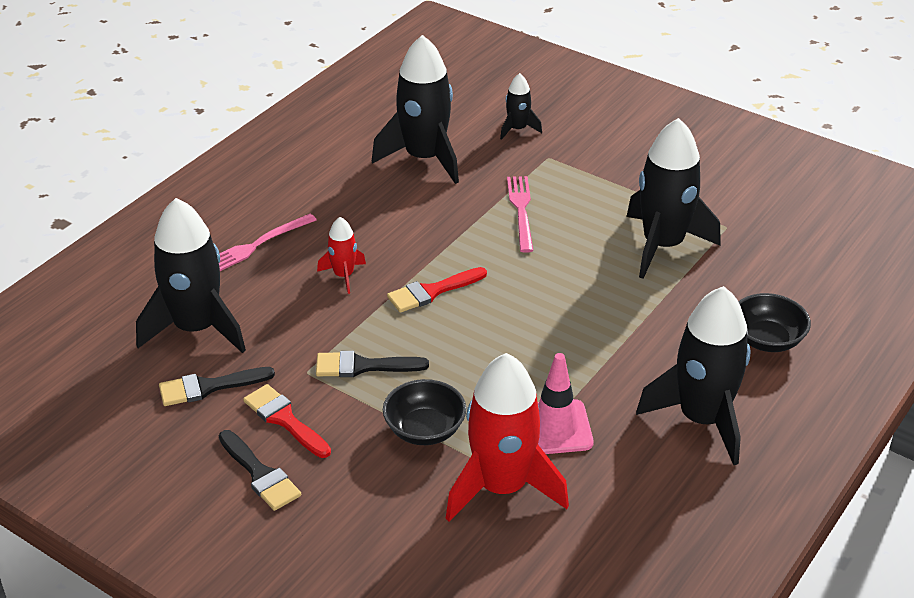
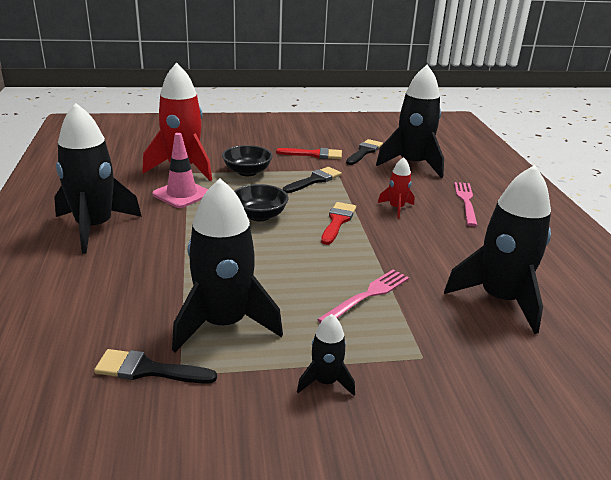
camera: 135 degrees right, 10 degrees down
(260, 474) = (293, 140): black brush -> black brush (148, 370)
(517, 129) = (494, 373): black rocket -> black rocket (326, 382)
(521, 210) = (367, 295): pink fork -> pink fork turned 90 degrees counterclockwise
(767, 340) = (75, 289): black bowl -> black bowl (259, 216)

